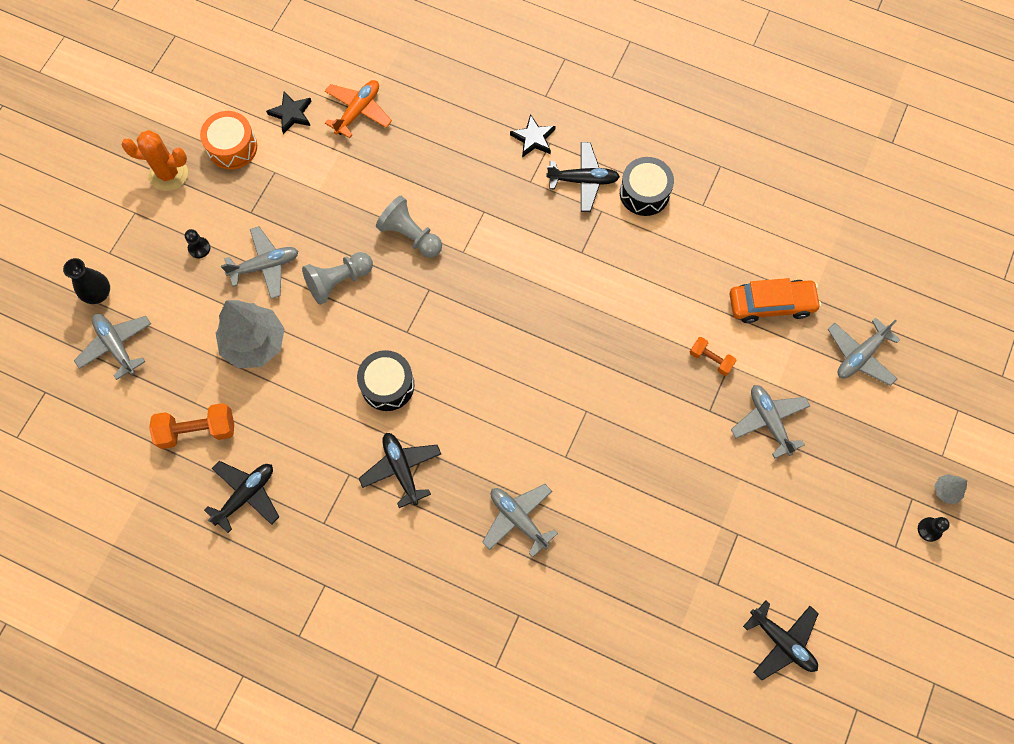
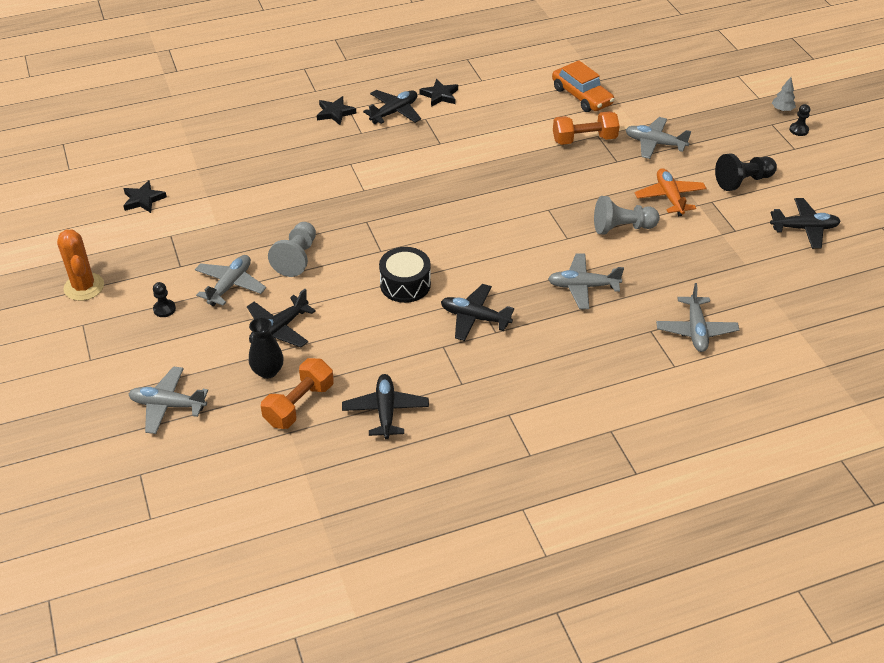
camera: 45 degrees left, 25 degrees down
(98, 294) = (112, 387): black vase -> black vase (268, 371)
(168, 174) = (84, 287): orange cactus -> orange cactus turned 75 degrees counterclockwise
(232, 147) = (119, 242): orange drum -> none
(254, 343) = (279, 329): grey tree -> black plane
(358, 111) = (193, 170): orange plane -> orange plane (669, 197)
(410, 235) = (316, 204): grey pawn -> grey pawn (622, 228)
(644, 193) = (440, 95): black drum -> black star
(711, 359) = (584, 139): orange dumbbell -> orange dumbbell, size x1.69
(771, 304) = (581, 96): orange car -> orange car turned 105 degrees clockwise
(795, 538) = (743, 181): none -> black pawn
(860, 355) = (659, 86): grey plane -> grey plane (696, 330)

